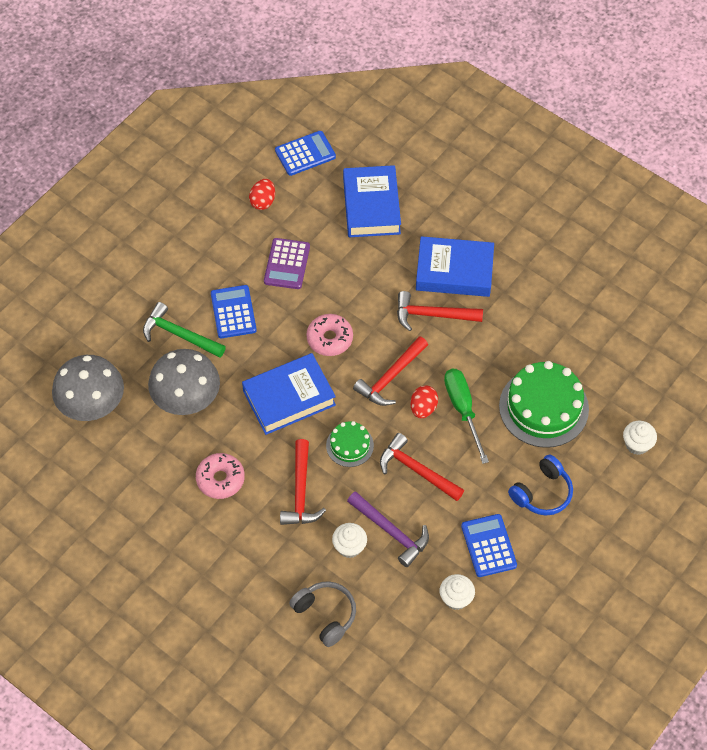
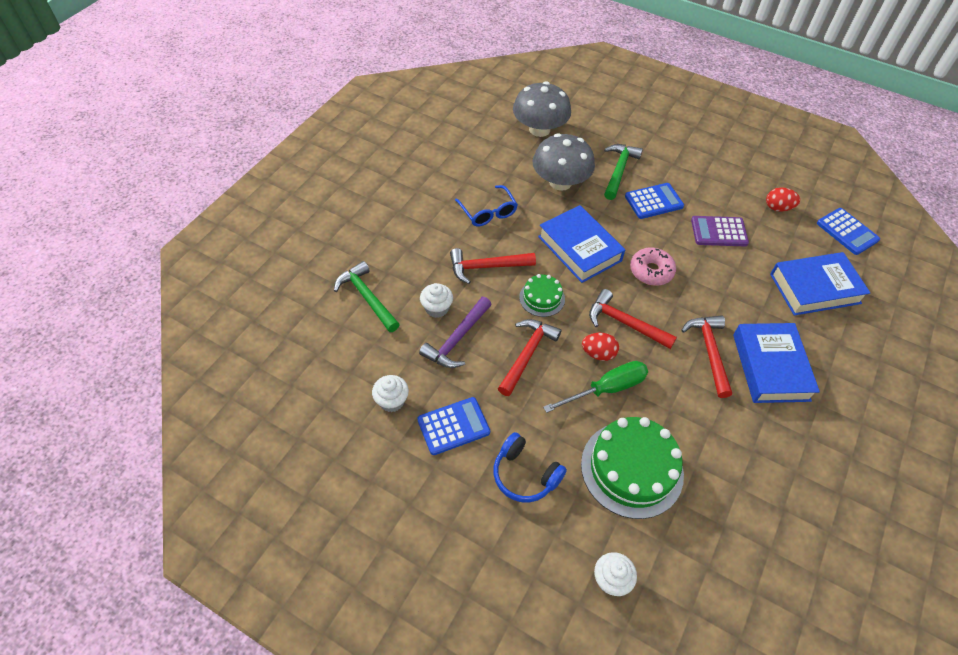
camera: 80 degrees right, 5 degrees down
(220, 479) = (488, 212): pink donut -> blue glasses
(325, 615) = (367, 297): grey headphones -> green hammer

